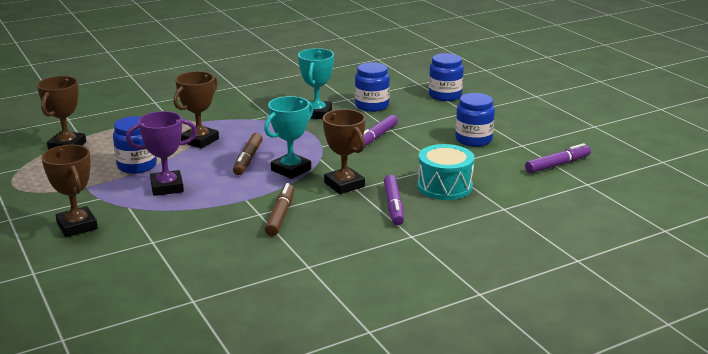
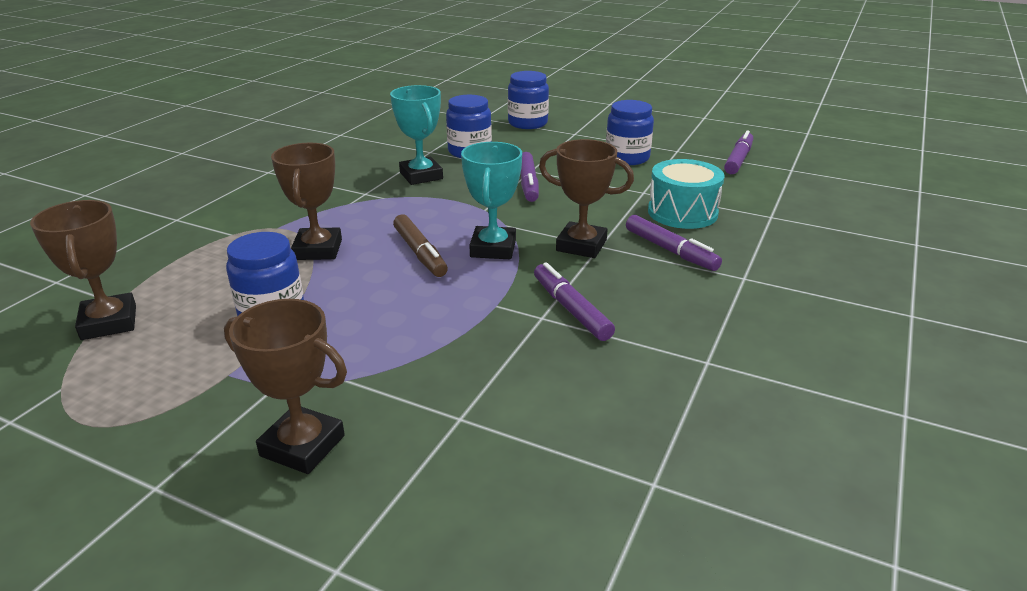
camera: 35 degrees left, 5 degrees up
(167, 187) = (363, 328): purple trophy -> none
(280, 215) = (571, 309): brown marker -> purple marker

